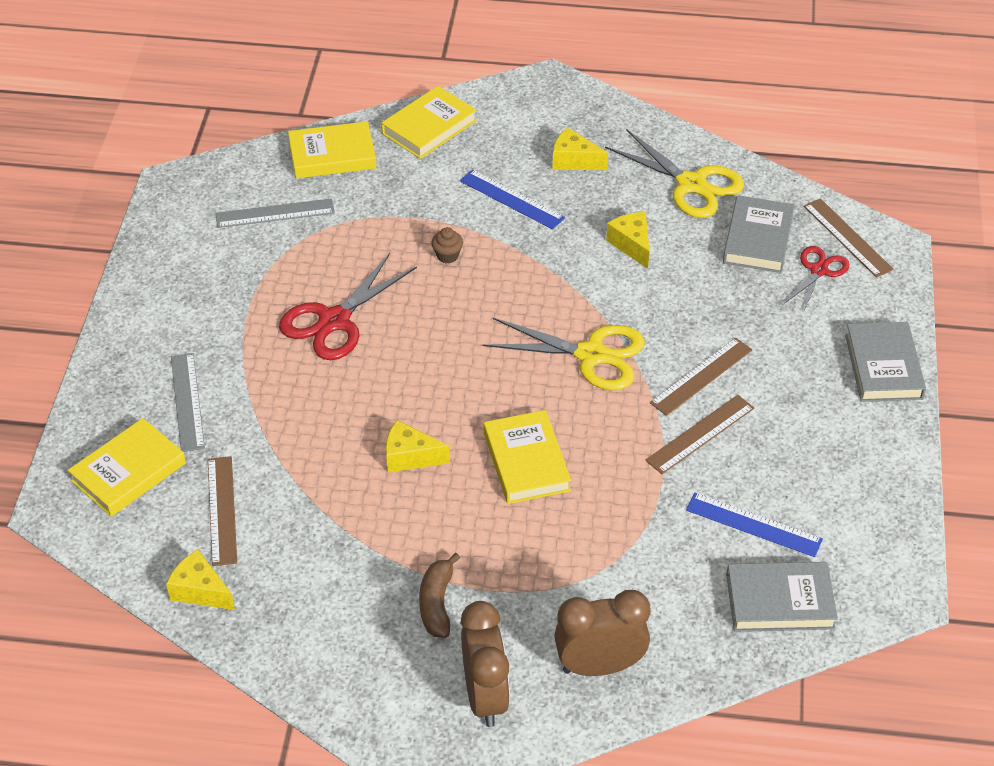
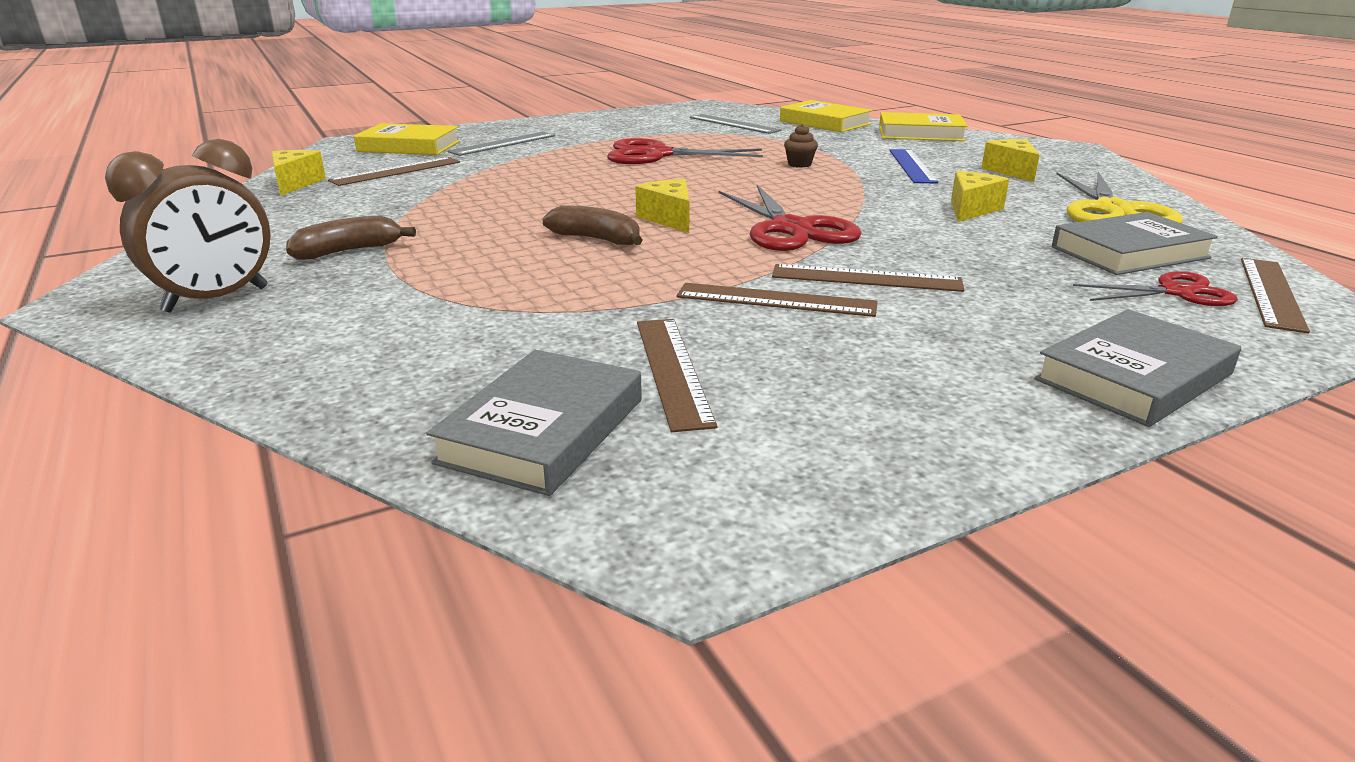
camera: 55 degrees right, 20 degrees down
(409, 457) = (537, 203): yellow cheese -> yellow cheese (669, 219)
(526, 462) = (597, 239): yellow book -> brown banana
(591, 355) = (791, 229): yellow scissors -> red scissors
(599, 666) = (306, 343): brown clock -> none
(753, 525) = (672, 370): blue ruler -> brown ruler
(780, 601) = (543, 430): grey book -> grey book turned 60 degrees clockwise

